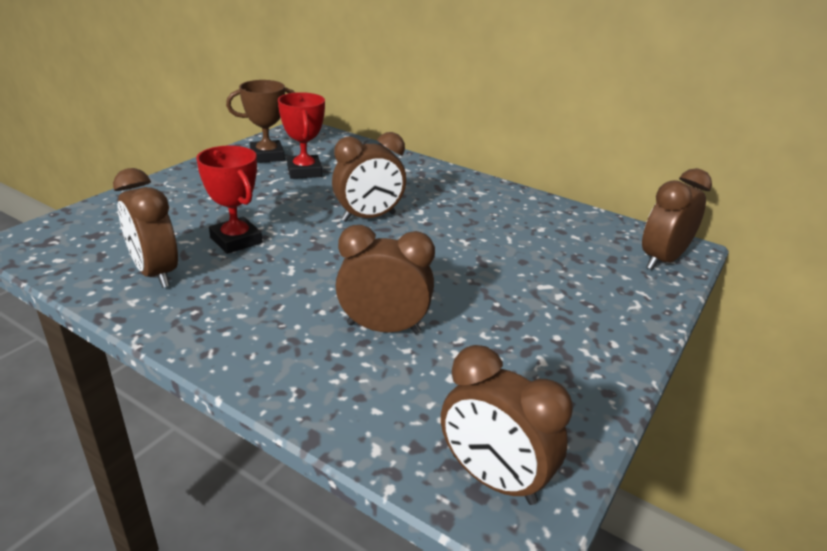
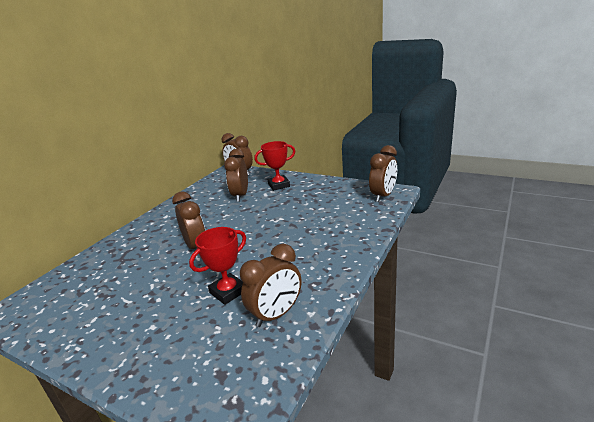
camera: 90 degrees left, 5 degrees down
(267, 156) = (70, 317): brown trophy -> none
(304, 171) = (113, 288): red trophy -> red trophy (279, 185)
(383, 328) = (309, 225): brown clock -> brown clock (240, 196)

